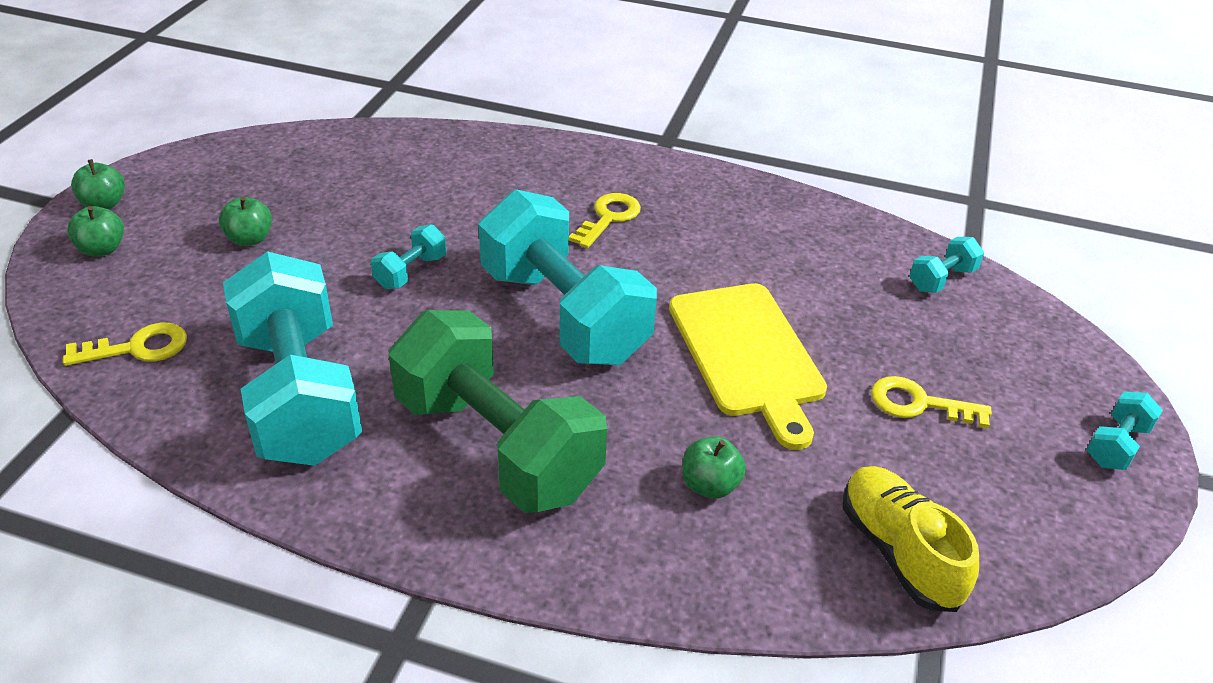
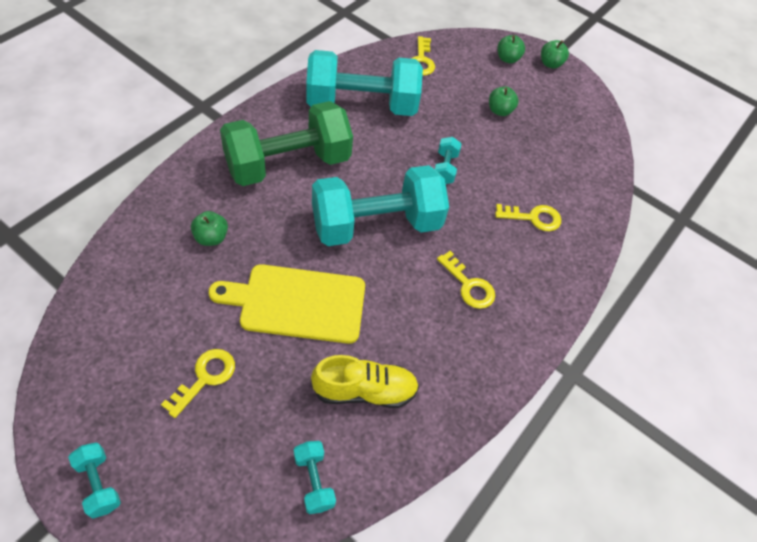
camera: 105 degrees right, 15 degrees up
(411, 272) = (445, 168): turquoise dumbbell -> turquoise dumbbell turned 45 degrees clockwise
(462, 183) = (533, 218): none -> yellow key
(898, 551) = (117, 299): yellow shoe -> yellow shoe (364, 391)

